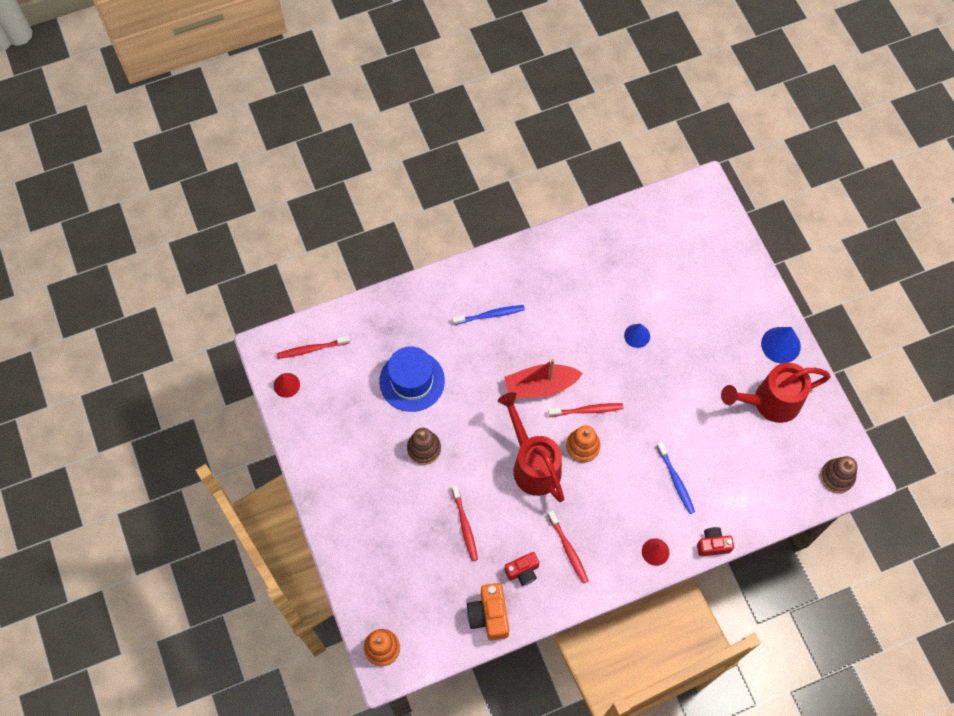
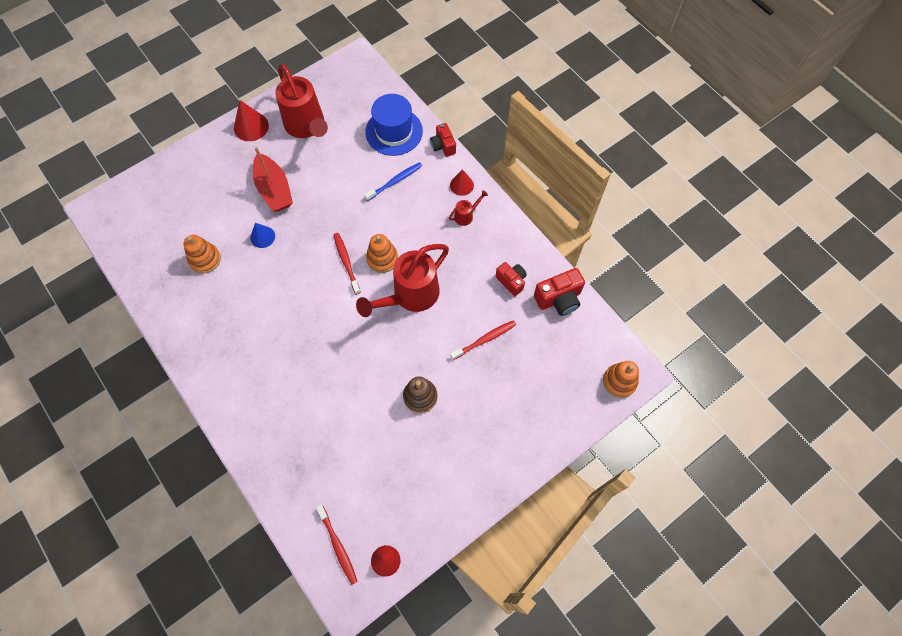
camera: 105 degrees left, 0 degrees up
(412, 381) = (352, 428): blue hat -> blue hat (394, 131)
(489, 615) = (559, 299): orange camera -> red camera
(490, 315) = (264, 371): blue toothbrush -> none
(540, 386) = (331, 307): red boat -> red boat (274, 189)
(568, 549) = (480, 250): red toothbrush -> none
(614, 546) = (466, 216): none -> red watering can
(623, 279) = (205, 259): none -> orange stacking toy
(780, 345) = (251, 126): blue cone -> red cone
(837, 476) = (361, 73): brown stacking toy -> none

